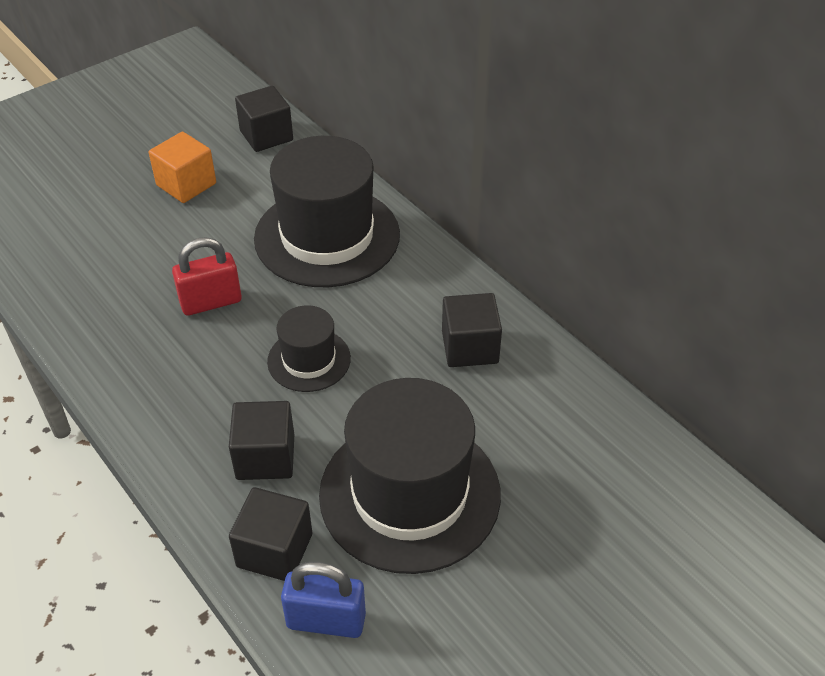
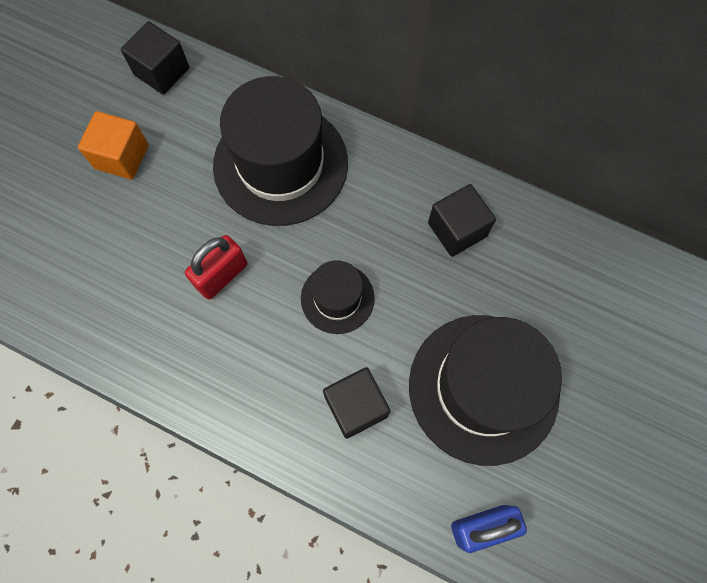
camera: 25 degrees left, 25 degrees up
(274, 550) = (411, 486): black cube -> none

